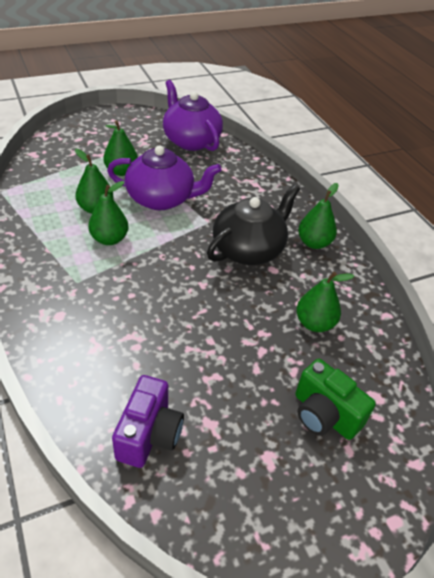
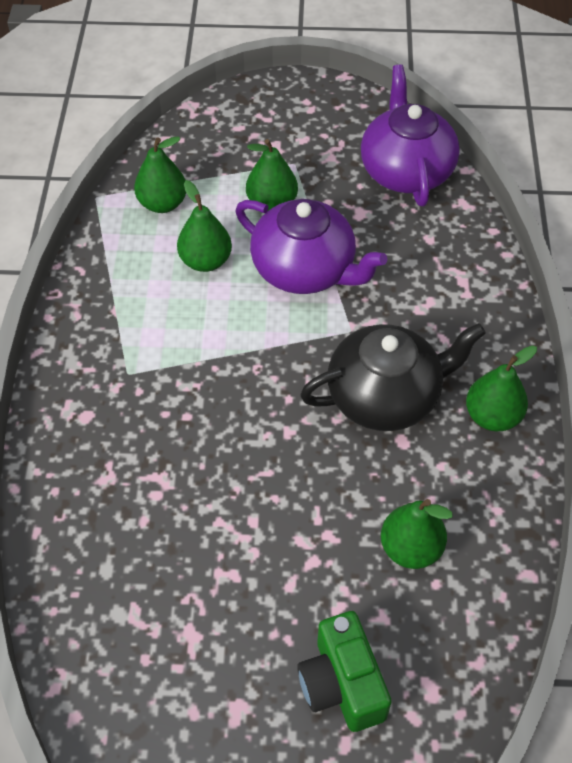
camera: 30 degrees right, 10 degrees up
(109, 239) = (200, 318): green pear -> green pear (162, 203)
(149, 434) = (114, 619): purple camera -> none

